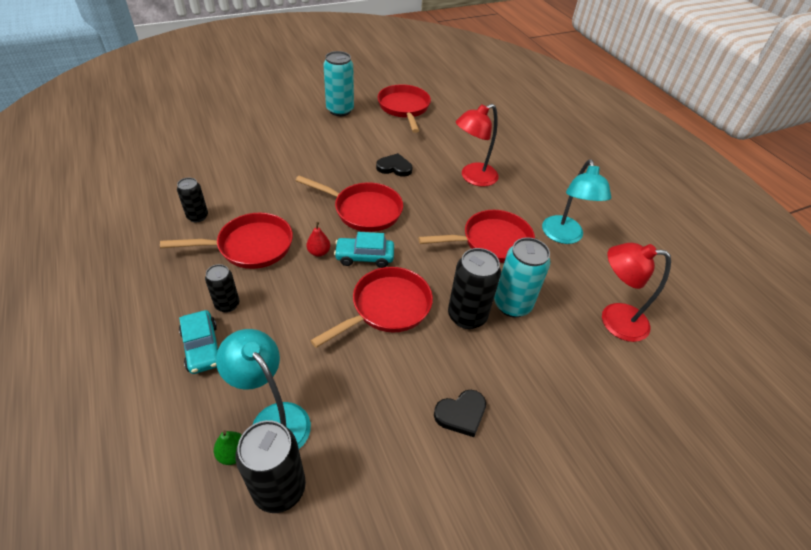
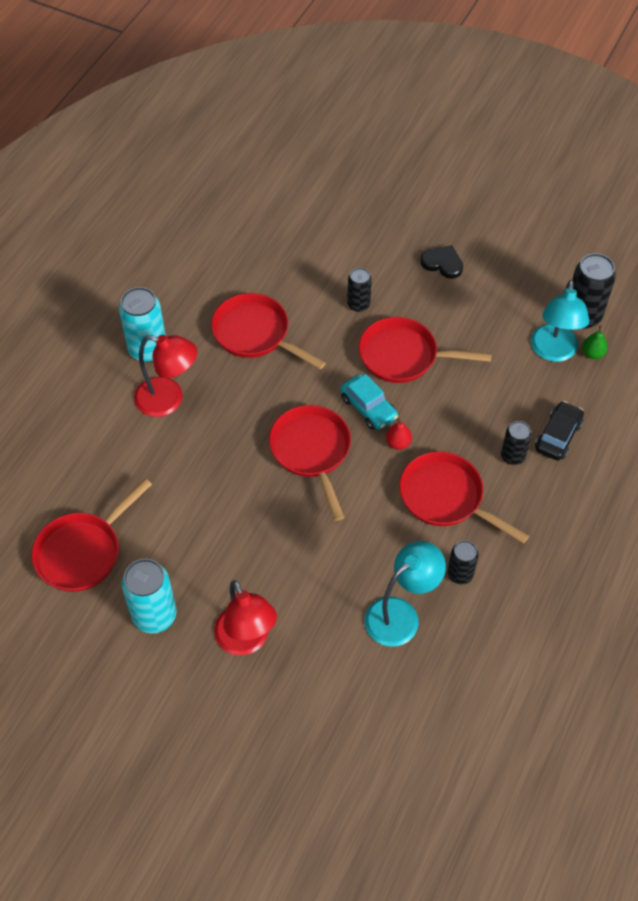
camera: 125 degrees left, 10 degrees up
(202, 347) = (558, 436): turquoise car -> black car
(394, 167) = (218, 475): black heart -> none
(467, 316) = (358, 304): black can -> black can, size x0.60
(512, 305) = (317, 284): turquoise can -> turquoise can (148, 349)
(564, 236) = (195, 289): turquoise lamp -> turquoise lamp (400, 614)
(614, 320) = (269, 221): red lamp -> red lamp (246, 641)

